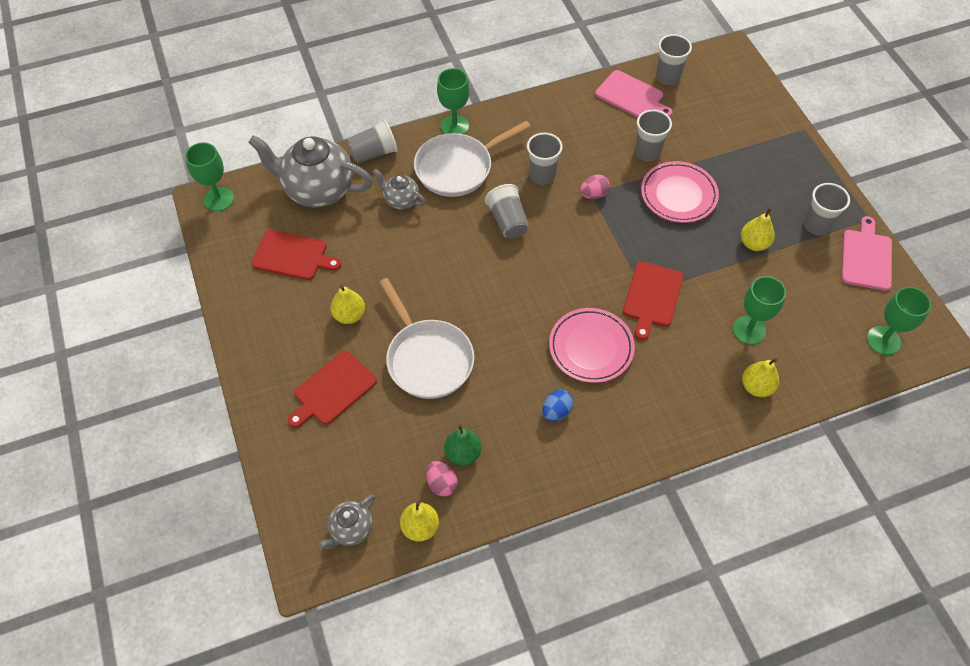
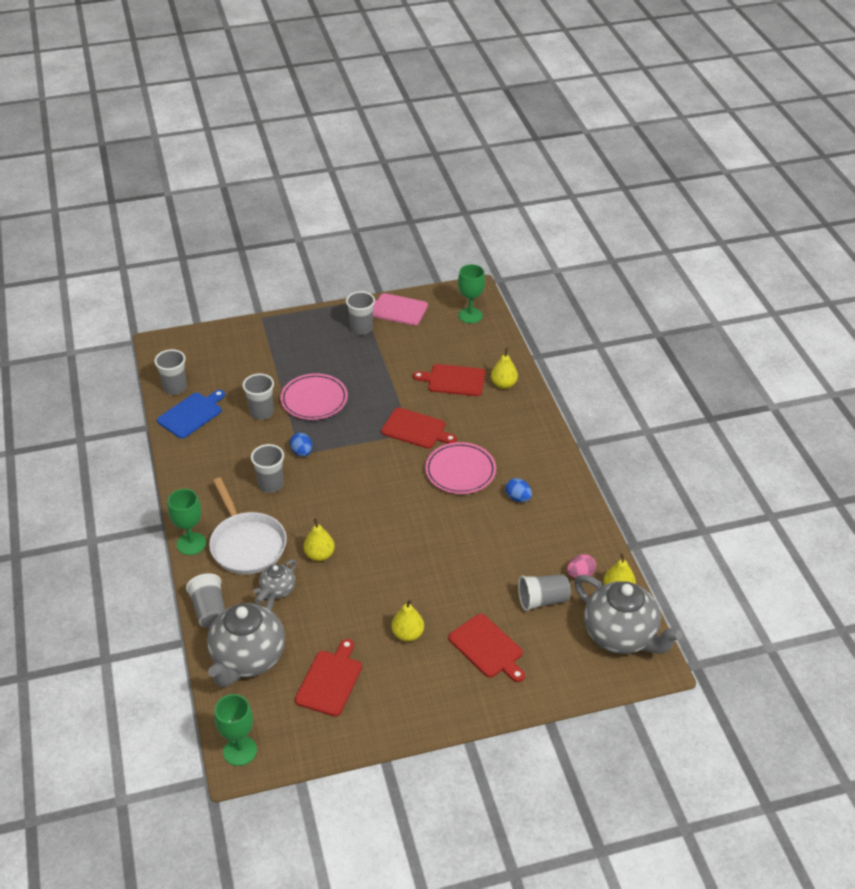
camera: 85 degrees left, 15 degrees down
(351, 529) = (620, 636): grey teapot -> grey teapot, size x2.03
(427, 358) = (460, 578): white pan -> none
(463, 453) = (553, 559): green pear -> none
(508, 221) = (320, 512): grey cup -> grey cup (542, 600)
(593, 195) = (302, 452): pink egg -> blue egg
(631, 96) = (191, 414): pink cutting board -> blue cutting board
(749, 330) = (454, 380): green goblet -> red cutting board
(754, 243) = (373, 364): yellow pear -> yellow pear (319, 555)

